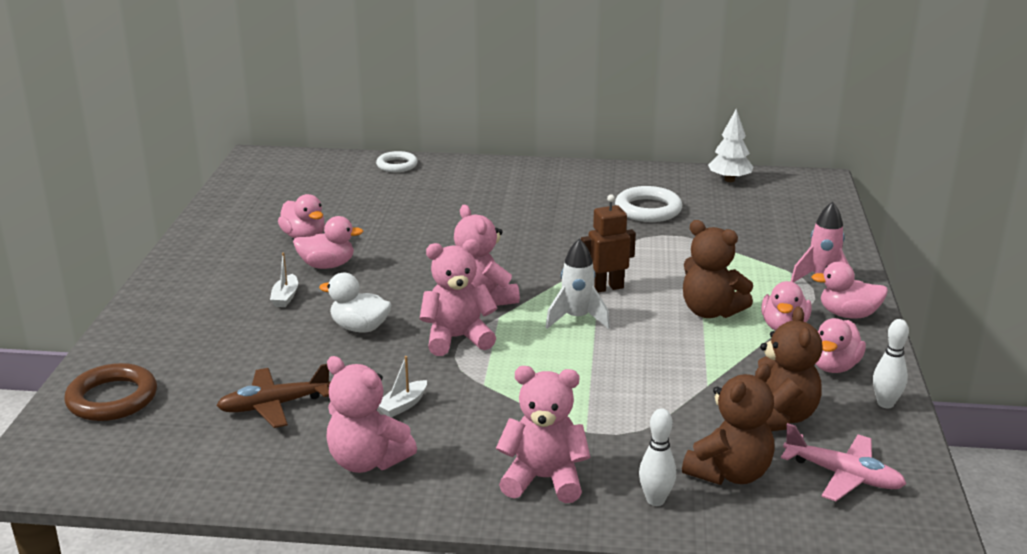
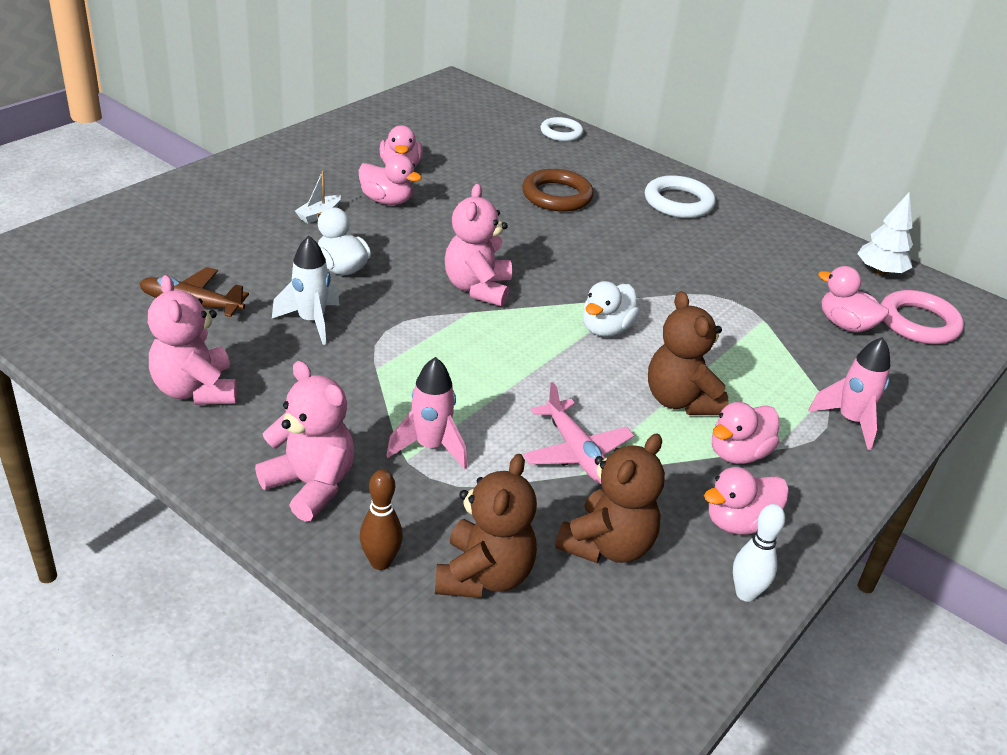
camera: 30 degrees right, 10 degrees up
(112, 398) = (91, 243): brown ring -> brown ring (557, 196)
(403, 405) = (286, 354): white boat -> none
(457, 338) = (408, 315): pink teddy bear -> none
(577, 319) = (538, 346): white rocket -> white rocket (311, 322)
(591, 415) = (430, 447): none -> pink rocket
(607, 288) = (606, 329): brown robot -> white duck
(648, 209) = (749, 268): white ring -> white ring (678, 202)
(655, 500) = (380, 562): white bowling pin -> brown bowling pin
(729, 473) = (484, 576): brown teddy bear -> brown teddy bear turned 60 degrees counterclockwise
(788, 202) = (918, 323): none -> pink ring
(843, 476) = (596, 645): pink plane -> pink plane (576, 453)
(848, 314) = (830, 474): pink duck -> pink duck (845, 325)

